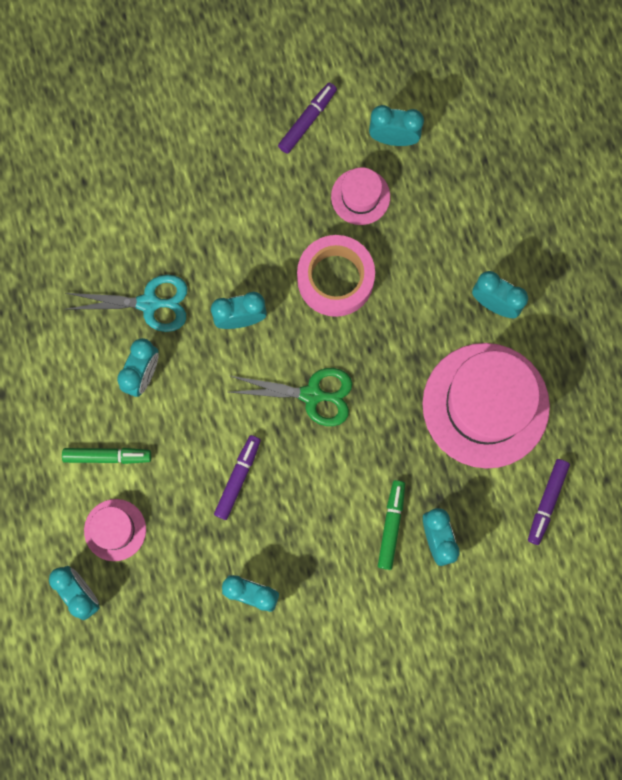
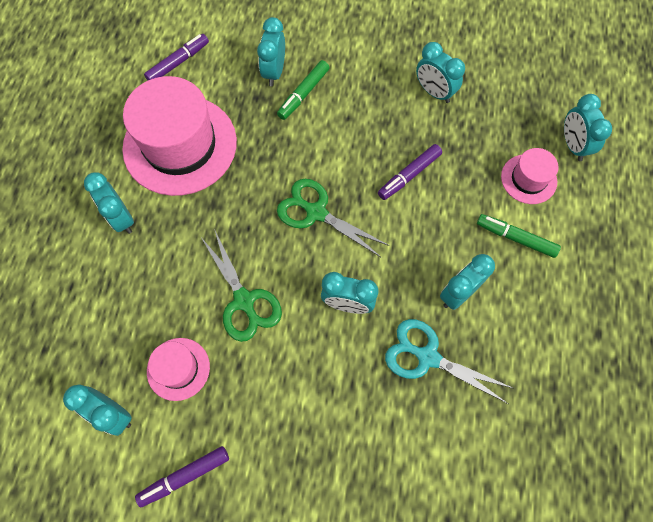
camera: 155 degrees left, 10 degrees down
(335, 279) = (244, 301): pink tape -> green scissors

